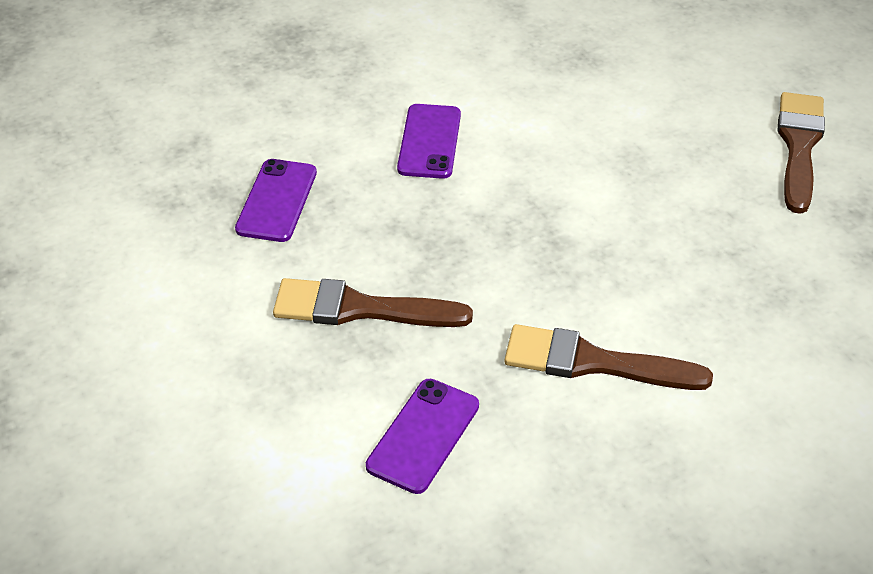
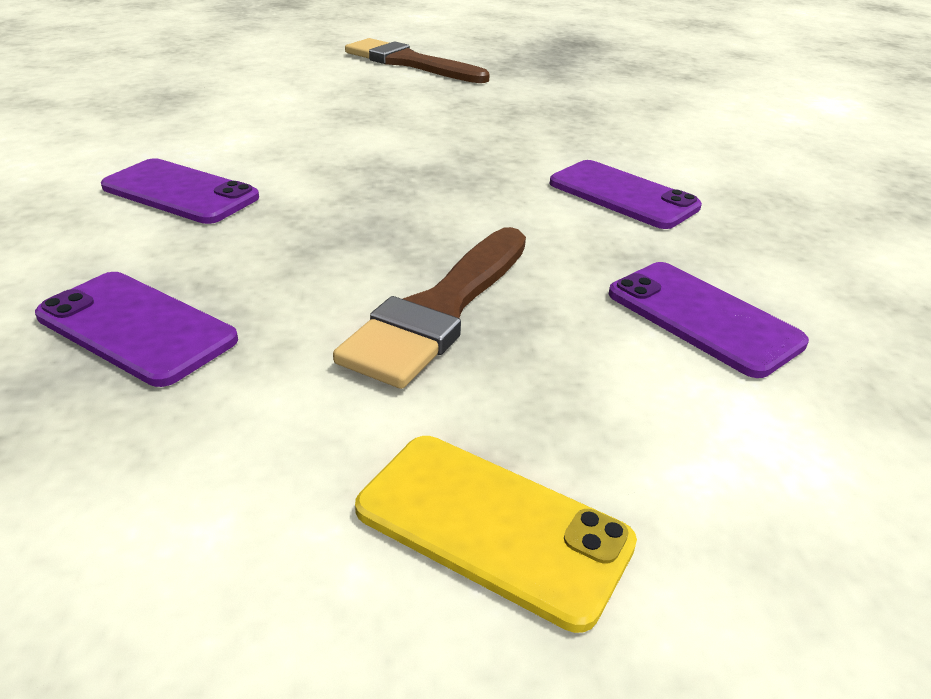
camera: 70 degrees left, 10 degrees down
(194, 380) = (493, 526): none -> yellow phone
(593, 362) = (623, 195): brown brush -> purple phone

